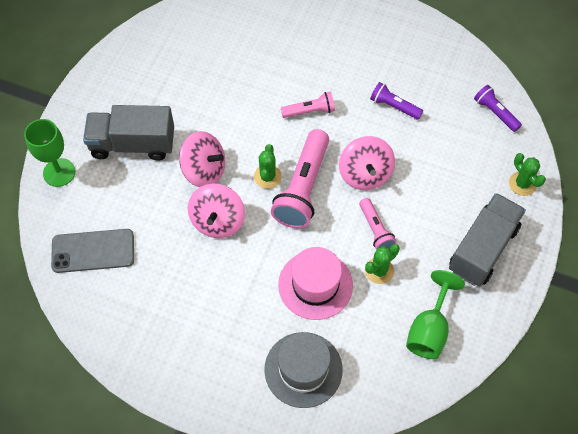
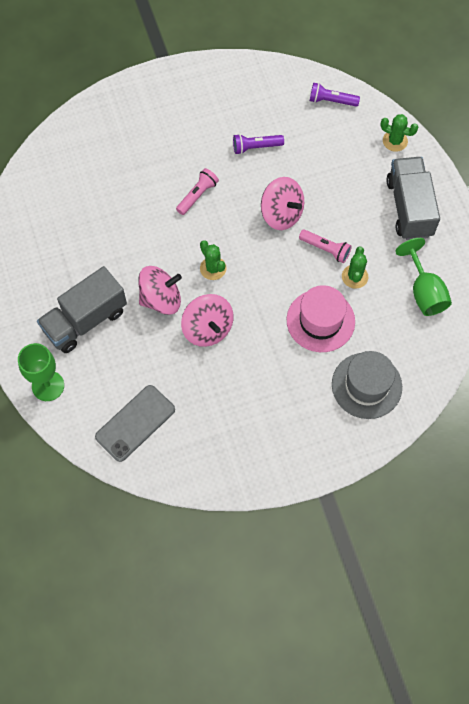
camera: 40 degrees left, 5 degrees up
(303, 188) = (246, 257): pink flashlight -> none

